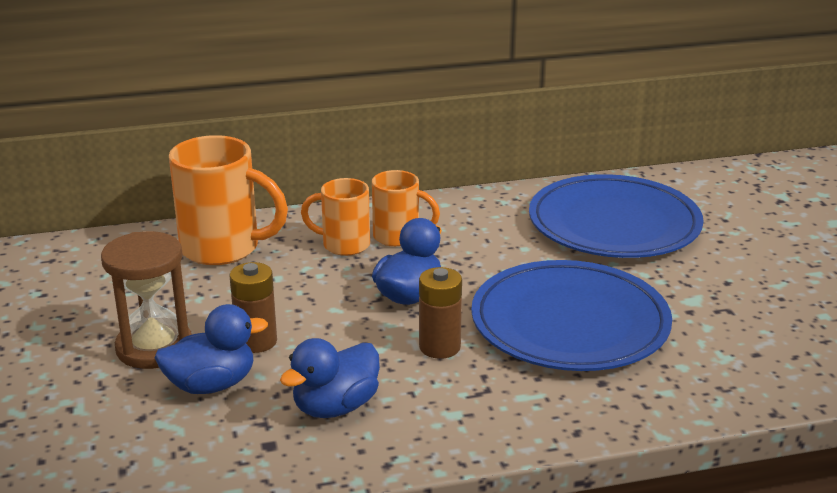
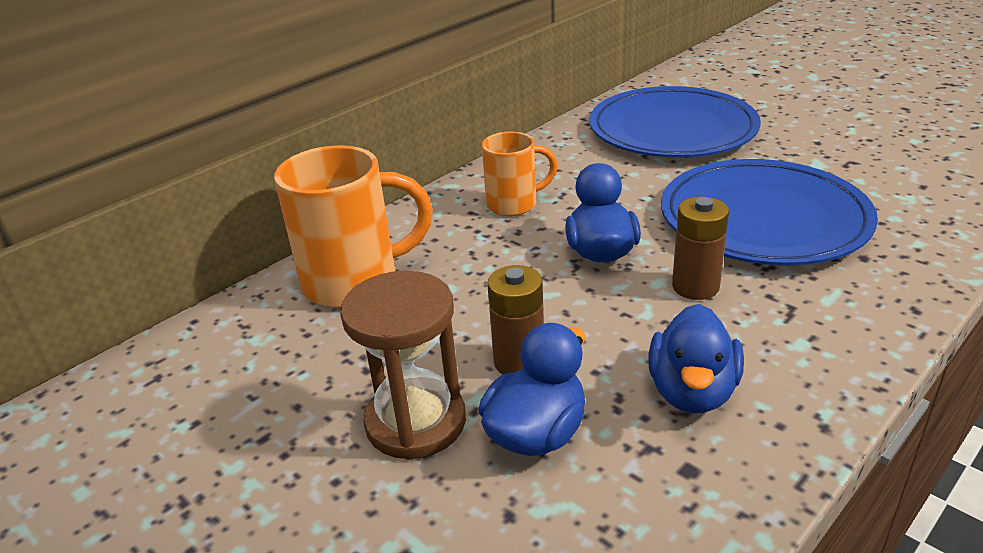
camera: 30 degrees left, 5 degrees up
(343, 245) = (473, 230): orange mug -> none

